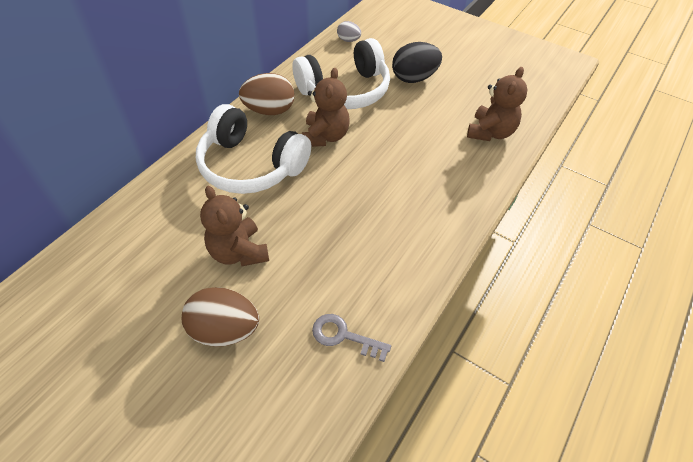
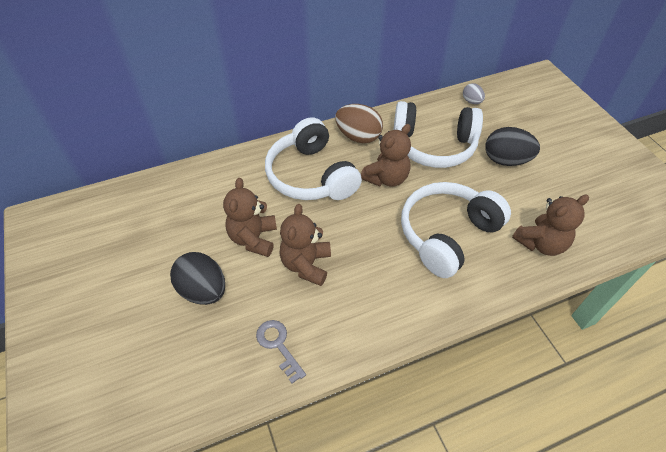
camera: 35 degrees right, 0 degrees up
(225, 330) = (203, 290): brown egg -> black egg
(312, 249) = (306, 265): none -> brown teddy bear
(415, 160) = (447, 234): none -> white headphones

